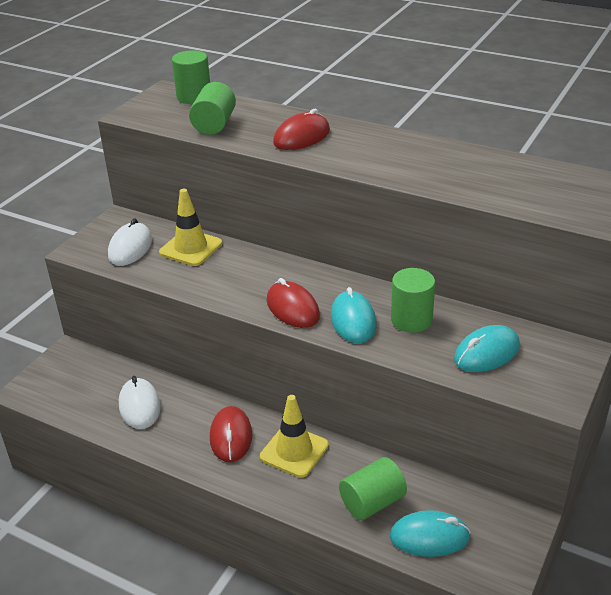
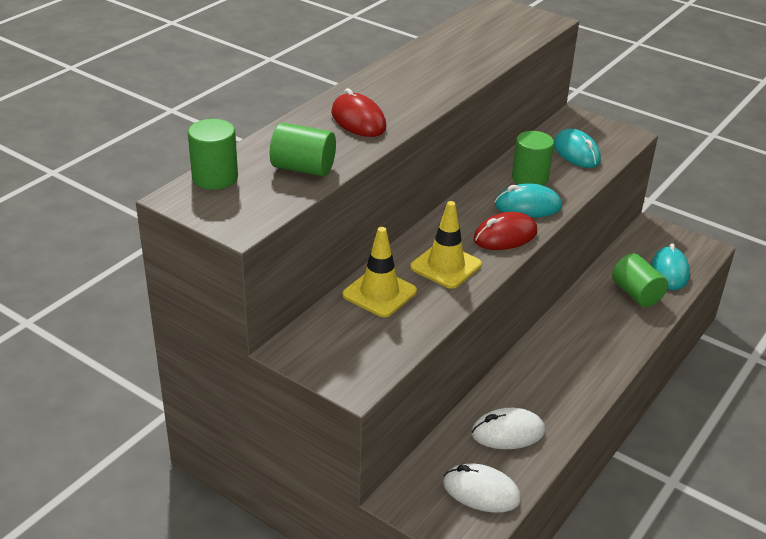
camera: 85 degrees left, 0 degrees up
(130, 248) = (365, 339): white mouse -> white mouse (481, 492)
(231, 437) = (558, 368): red mouse -> none
(294, 451) = (577, 329): yellow traffic cone -> yellow traffic cone (445, 266)

